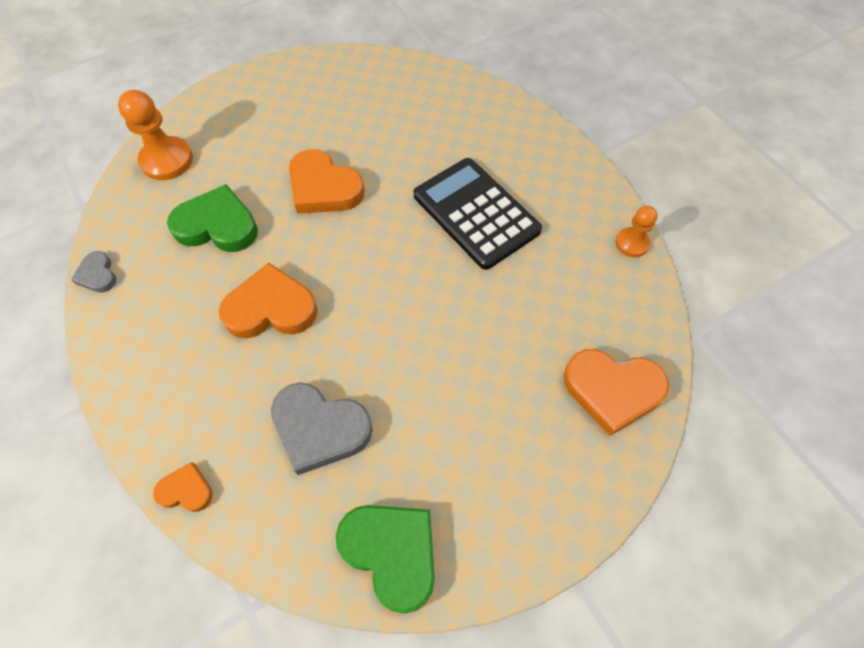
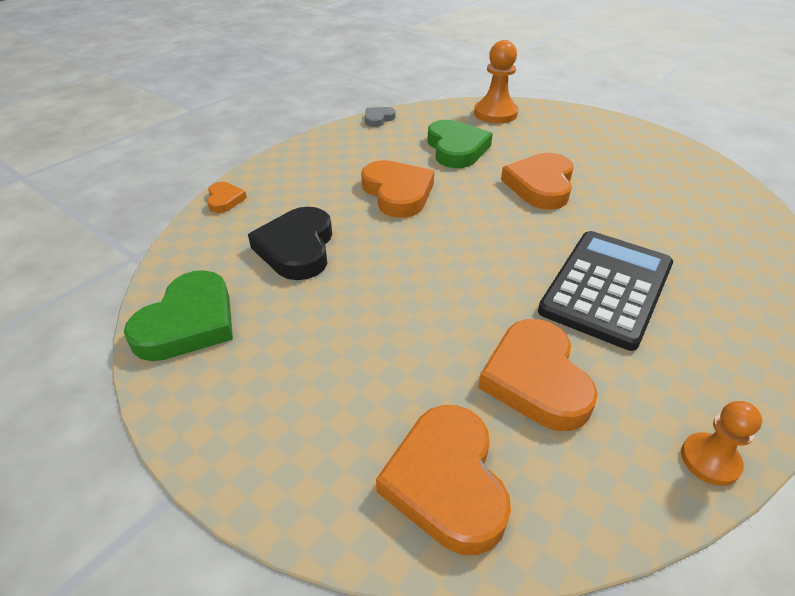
camera: 70 degrees right, 20 degrees down
(320, 428) = (297, 248): grey heart -> black heart
(547, 301) = (535, 379): none -> orange heart

